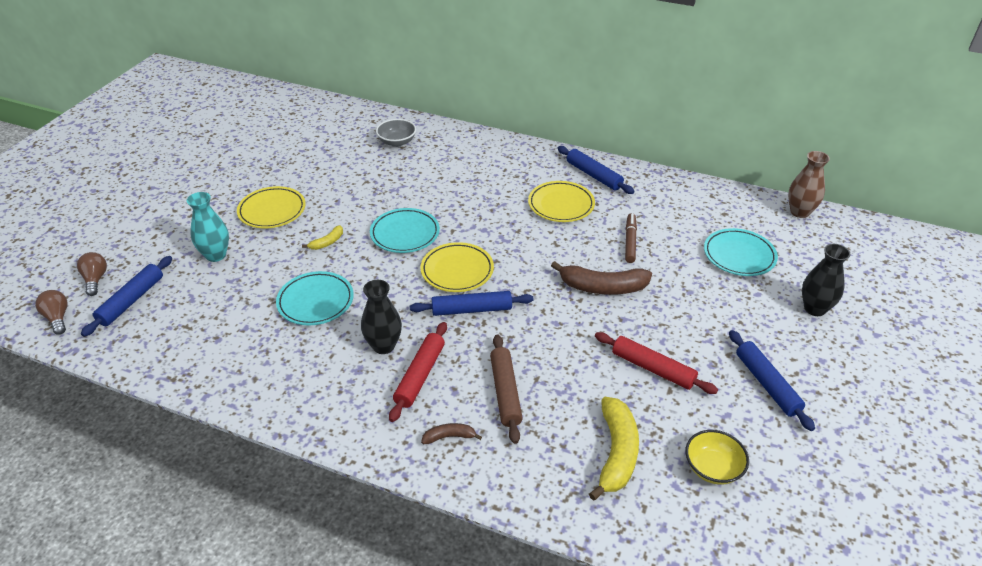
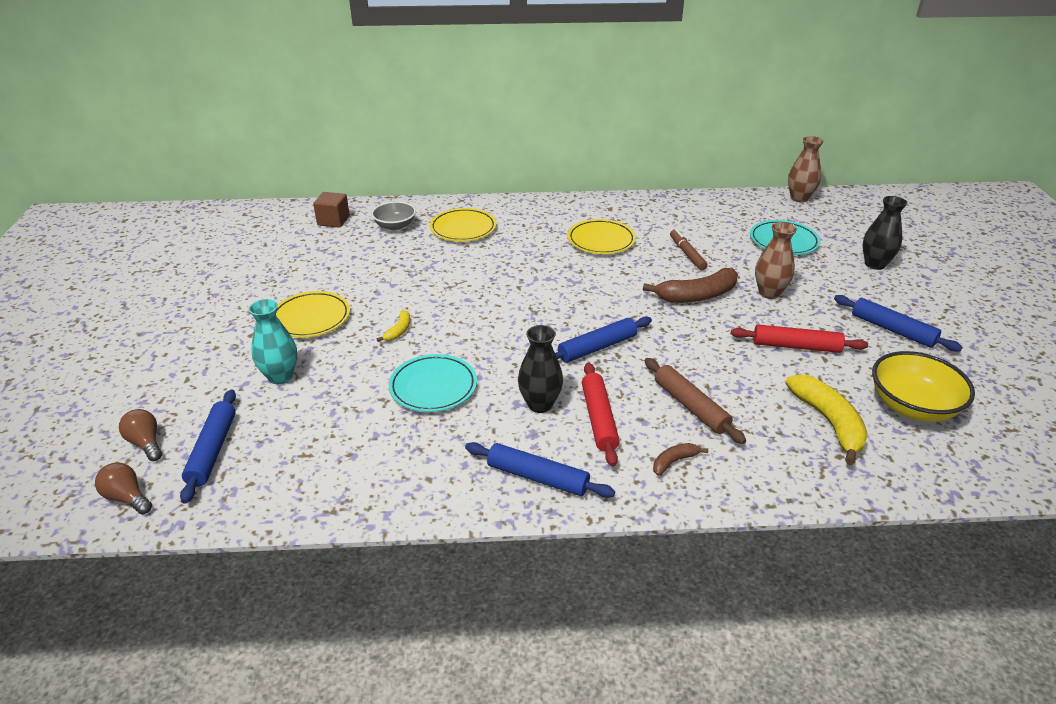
camera: 25 degrees left, 5 degrees down
(352, 124) = (333, 221): none -> brown cube
(405, 234) = (474, 302): turquoise plate -> none
(457, 270) = (553, 319): yellow plate -> yellow plate (463, 228)
(594, 175) = (609, 210): blue rolling pin -> blue rolling pin (537, 477)
(675, 306) = (769, 293): none -> brown vase
(712, 468) = (912, 406): yellow bowl -> yellow bowl, size x1.56

